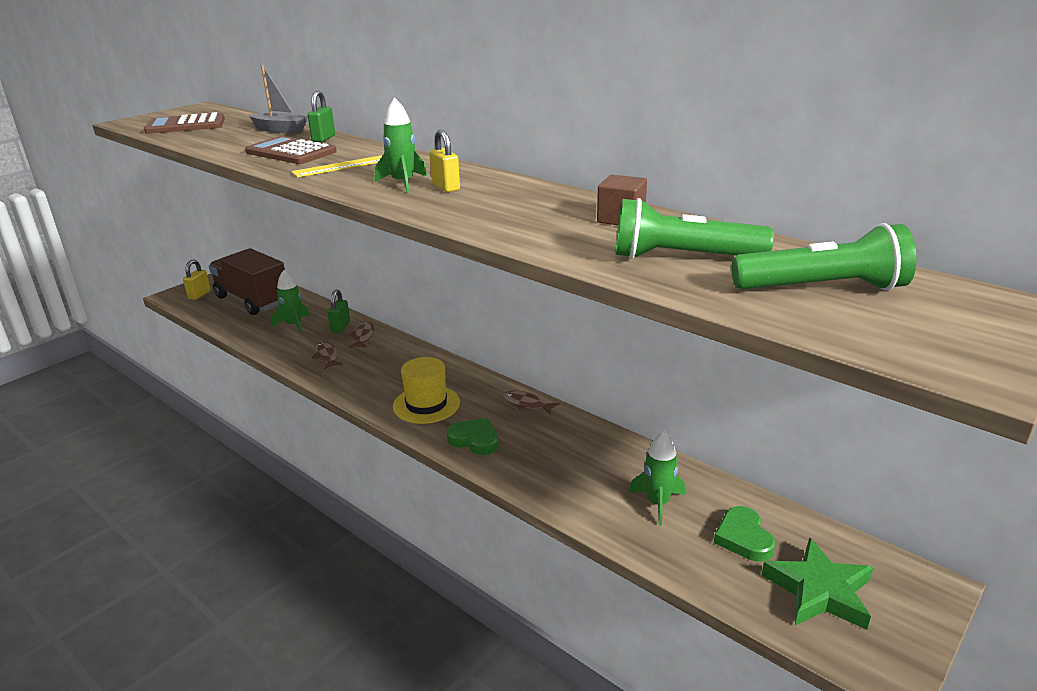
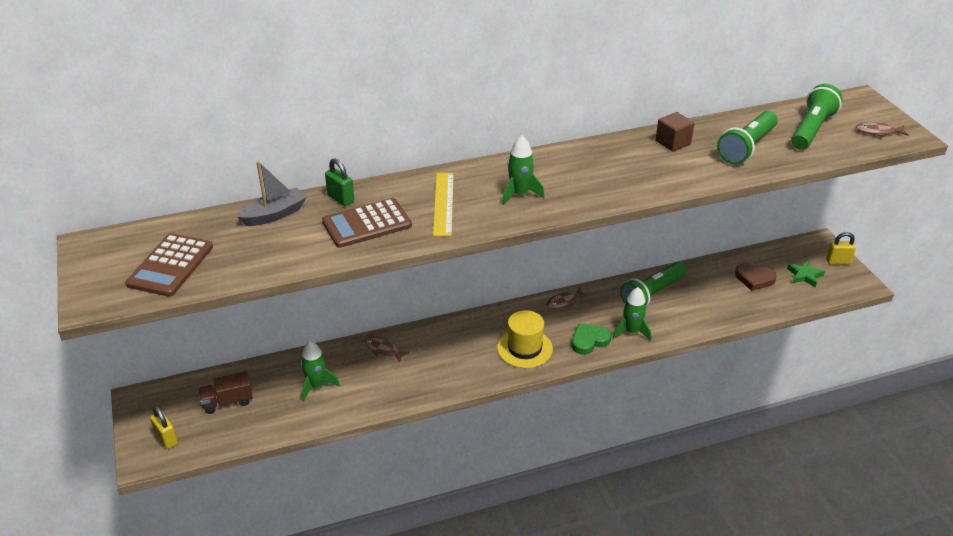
camera: 60 degrees left, 10 degrees up
(252, 300) = (227, 402): brown truck -> brown truck, size x0.51
(327, 356) = (398, 380): brown fish -> brown fish (878, 132)
(340, 327) = (352, 358): green padlock -> none
(446, 187) = (548, 180): yellow padlock -> yellow padlock (838, 261)
(607, 458) = (652, 293): none -> green flashlight
(657, 503) = (707, 294): green rocket -> green rocket (631, 332)
(743, 538) = (754, 279): green heart -> brown heart
(819, 591) = (804, 276): green star -> green star, size x0.61

